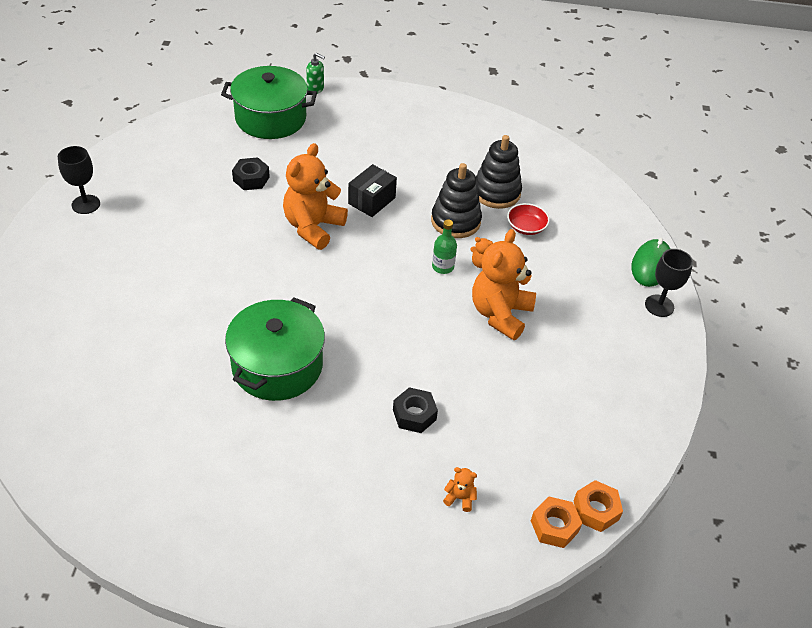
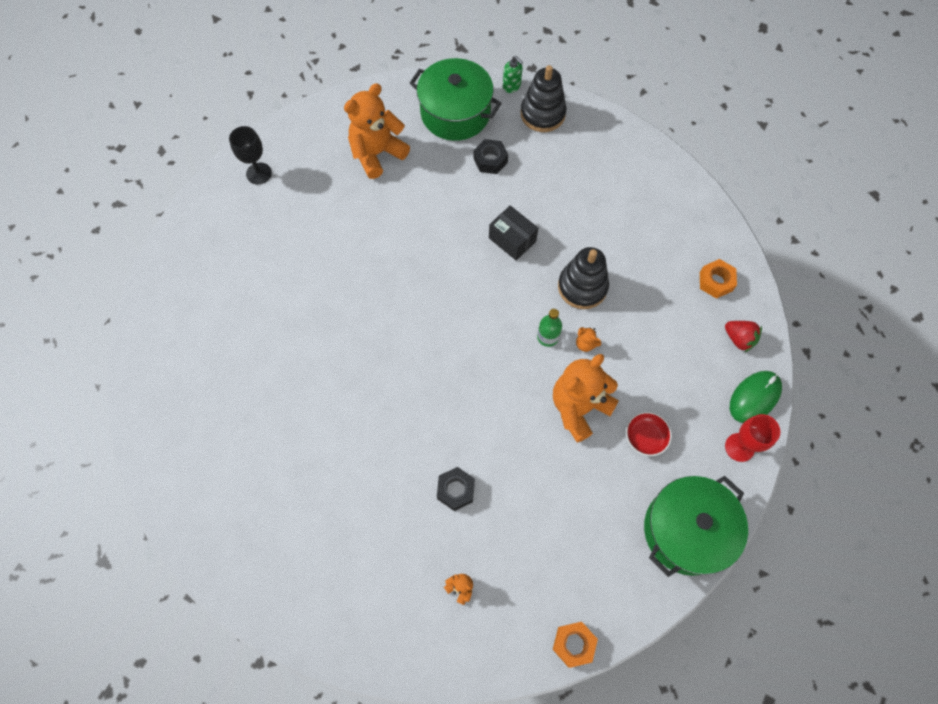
camera: 25 degrees right, 20 degrees up
(251, 179) = (411, 183): black nut -> black nut (490, 160)
(277, 366) = (359, 399): green pot -> green pot (686, 530)
(313, 227) = (446, 256): orange teddy bear -> orange teddy bear (377, 153)
(371, 201) = (512, 240): black box -> black box turned 75 degrees clockwise
(496, 192) = (637, 263): black stacking toy -> black stacking toy (542, 114)
(526, 227) = (649, 314): red bowl -> red bowl (645, 437)
(554, 526) = (529, 646): orange nut -> orange nut (715, 281)
(614, 226) = (739, 339): none -> red strawberry
(659, 306) = (739, 447): black goblet -> red goblet

